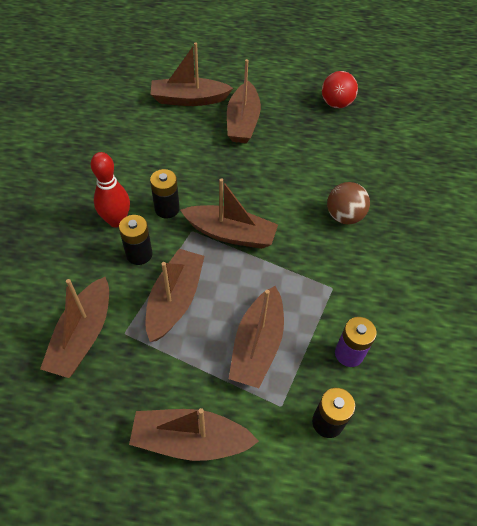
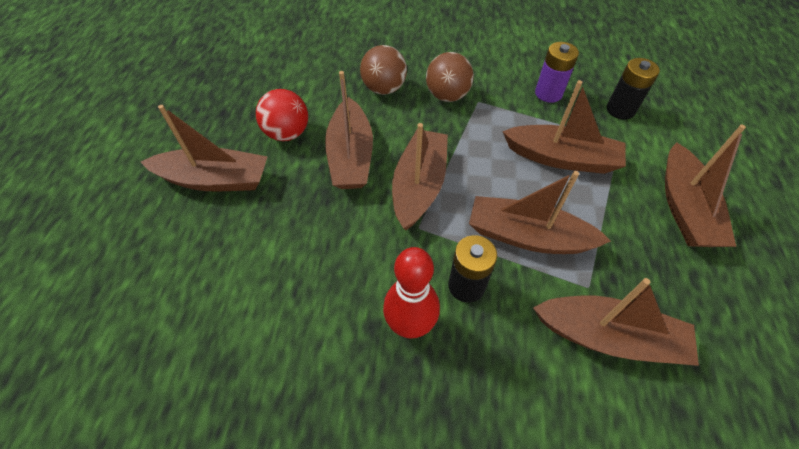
camera: 90 degrees left, 0 degrees up
(167, 209) = (383, 260): black battery -> none
(189, 99) = (146, 251): brown boat -> brown boat (351, 156)
(336, 104) = (199, 87): red ball -> red ball (287, 133)
(338, 263) = (447, 96): none -> brown ball

